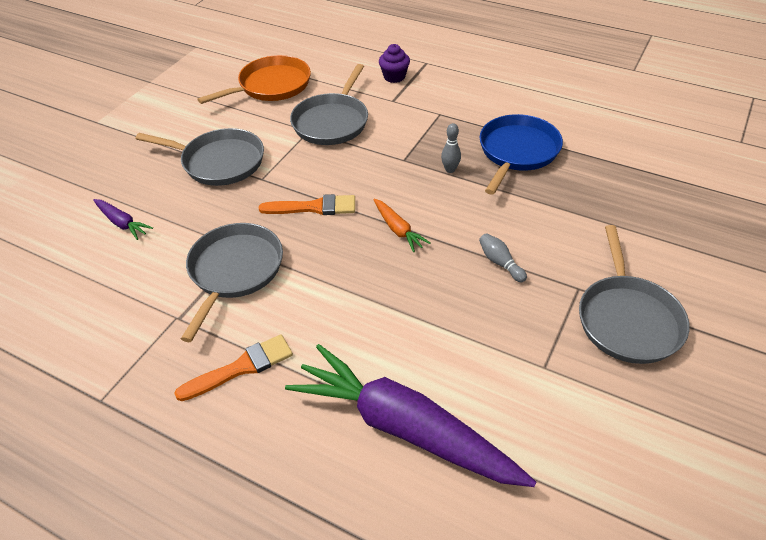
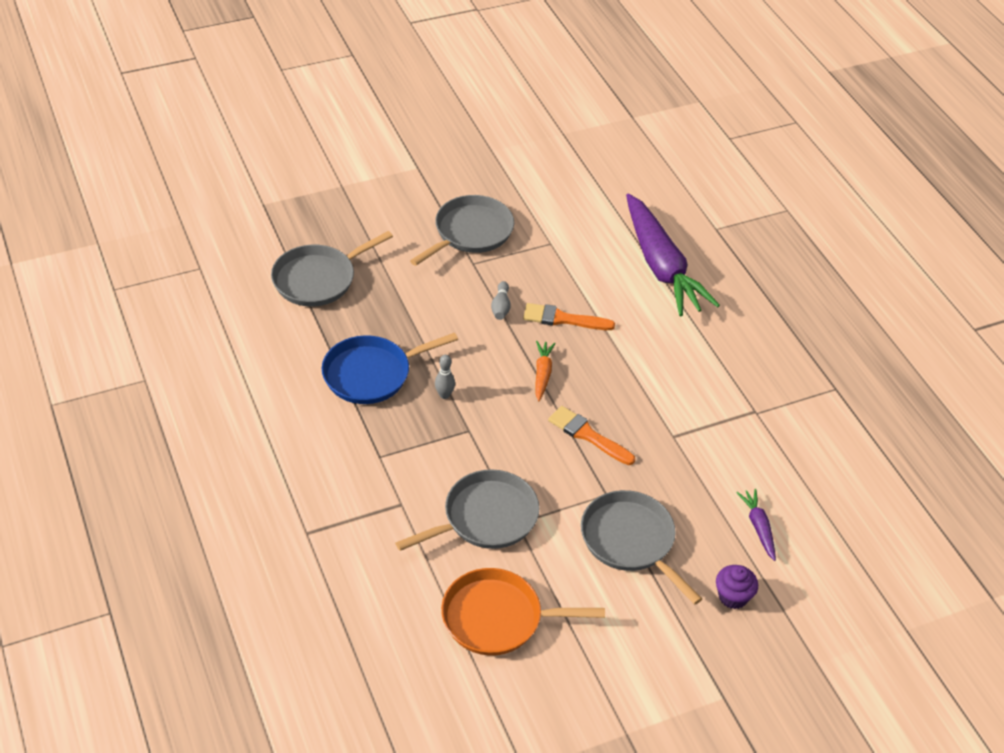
camera: 145 degrees left, 0 degrees up
(234, 271) = (692, 421): grey pan -> grey pan (318, 279)
(241, 368) = (732, 352): orange brush -> orange brush (563, 319)
(394, 77) = (362, 535): purple cupcake -> purple cupcake (733, 597)

